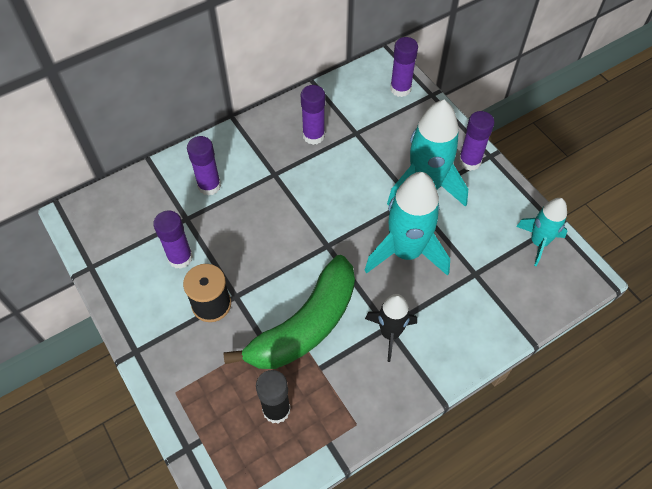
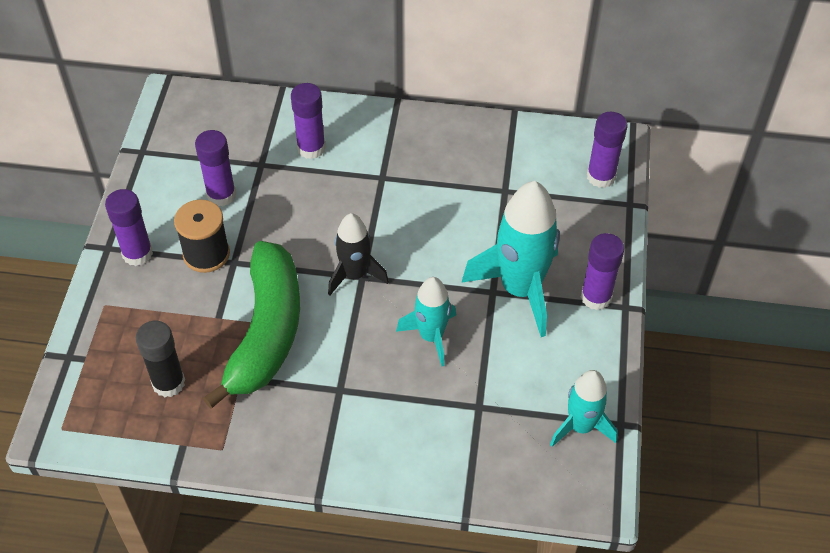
camera: 40 degrees right, 5 degrees down
(305, 326) = (266, 332): green banana -> green banana turned 75 degrees counterclockwise
(313, 136) = (458, 166): purple glue stick -> purple glue stick (137, 253)
(390, 333) = (335, 397): black rocket -> black rocket (355, 275)
(406, 252) = (431, 336): turquoise rocket -> turquoise rocket, size x0.59

